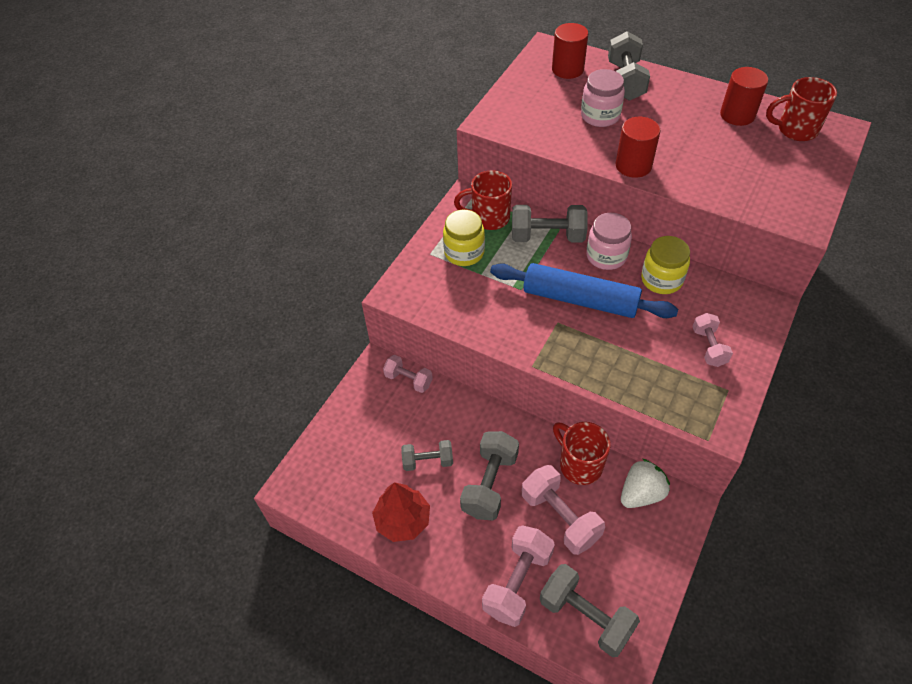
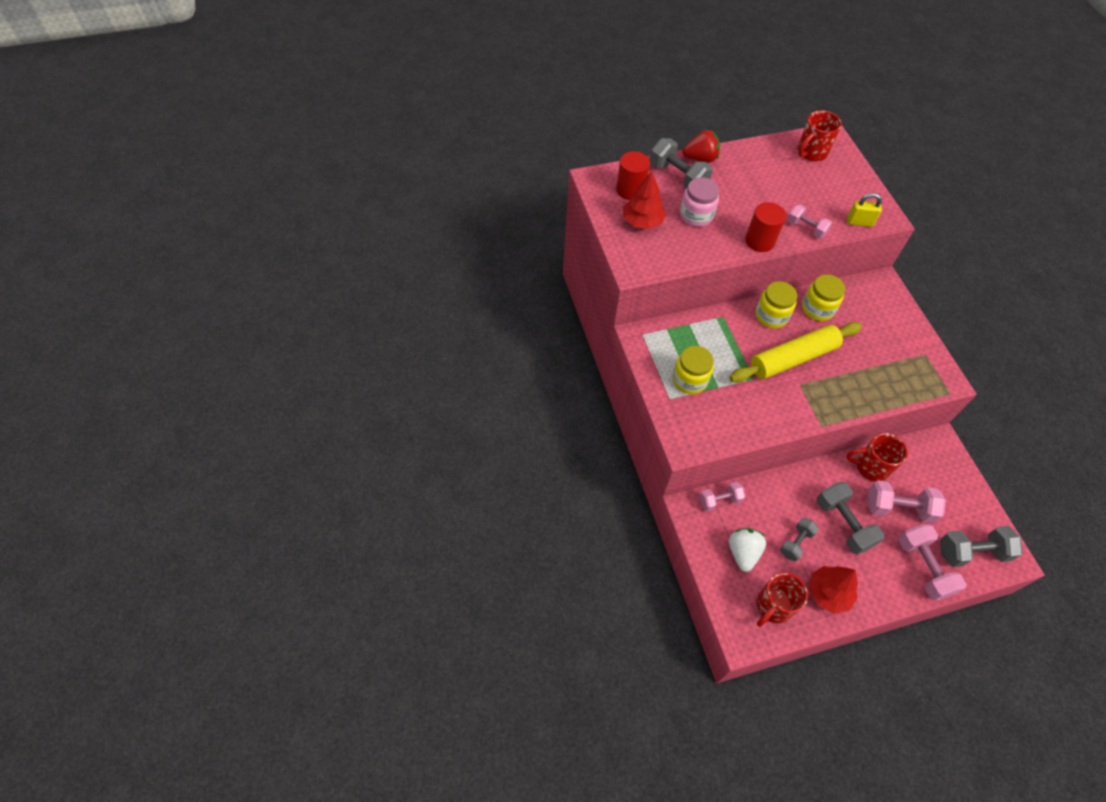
camera: 50 degrees left, 5 degrees up
(489, 218) = (672, 342): red mug -> red mug (772, 607)
(545, 95) = (642, 221): none -> red tree
(547, 236) = (723, 328): grey dumbbell -> none
(580, 300) = (793, 359): blue rolling pin -> yellow rolling pin
(606, 256) = (771, 316): pink jar -> yellow jar
(641, 493) = (916, 455): white strawberry -> white strawberry (742, 552)
(668, 79) = (700, 158): none -> red strawberry
(708, 347) = (888, 335): pink dumbbell -> pink dumbbell (806, 228)
(737, 115) = (770, 162): red cylinder -> none
(765, 209) = (859, 222): none -> yellow padlock

